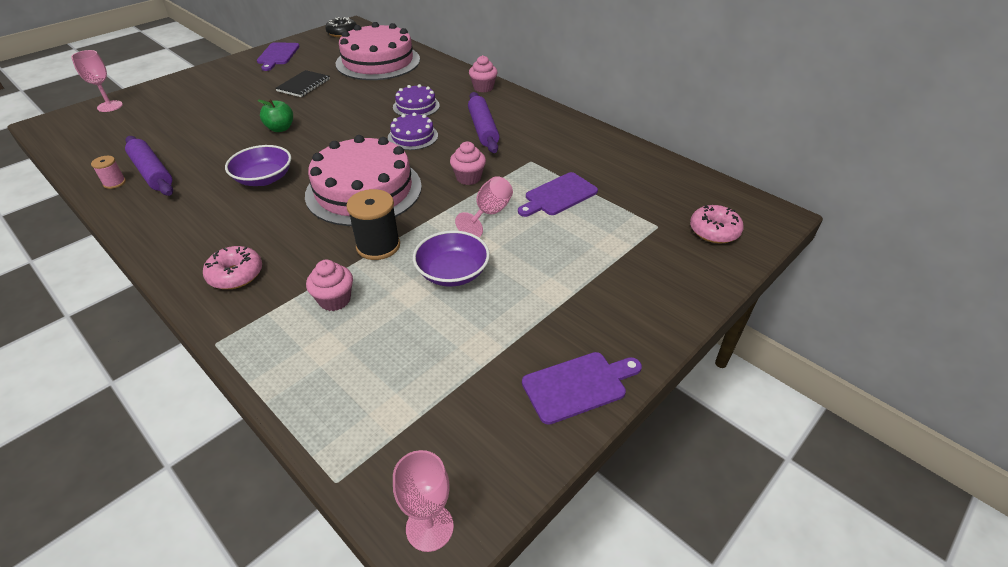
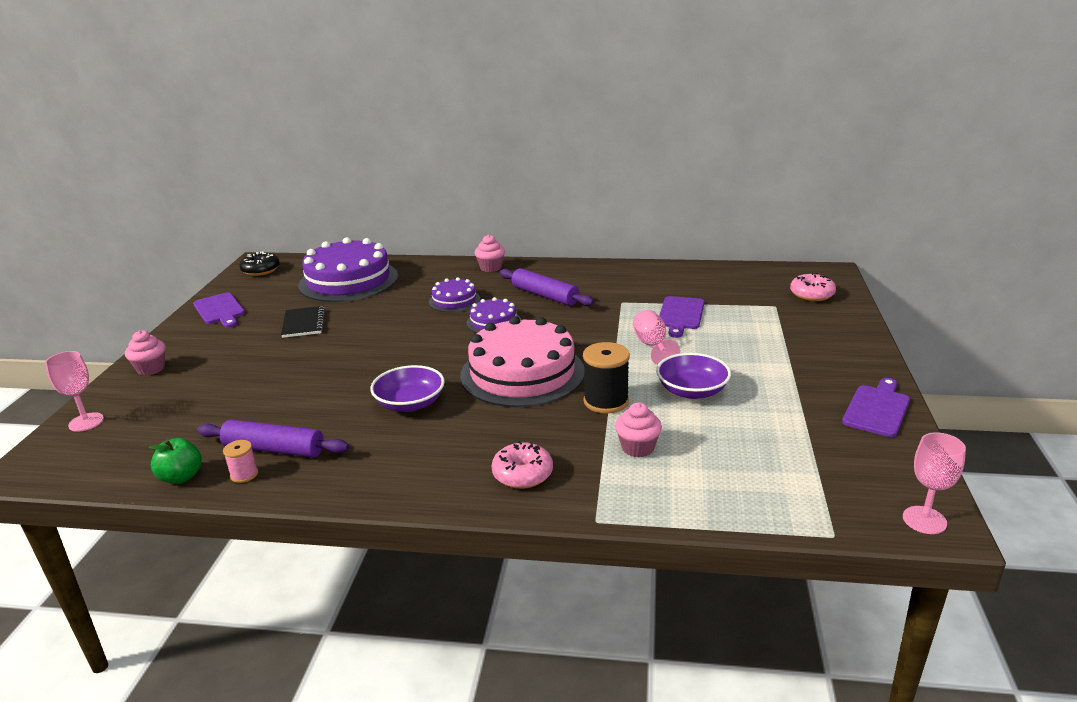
camera: 35 degrees left, 15 degrees down
(280, 128) = (349, 363): green apple -> green apple (181, 477)
(378, 61) = (348, 280): pink cake -> purple cake
(468, 178) = (594, 331): pink cupcake -> pink cupcake (151, 369)

